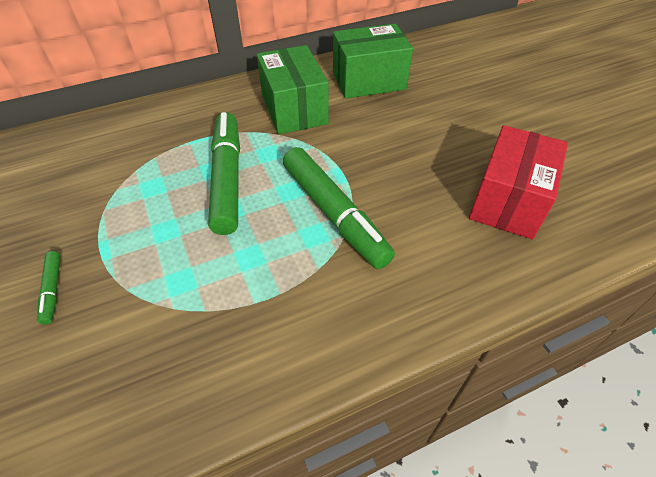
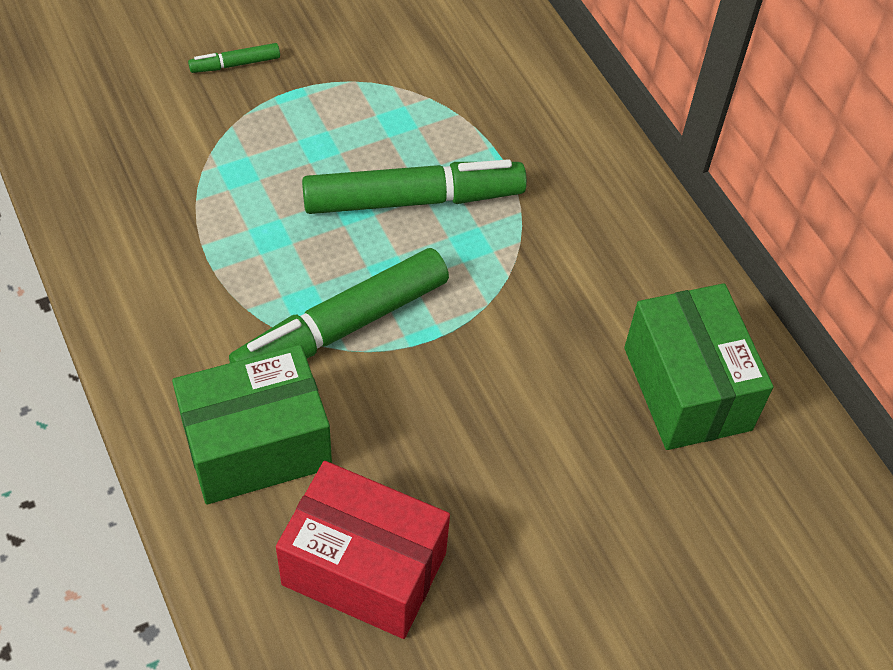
camera: 85 degrees right, 5 degrees up
(294, 109) = (585, 273): green box -> green box (257, 446)

